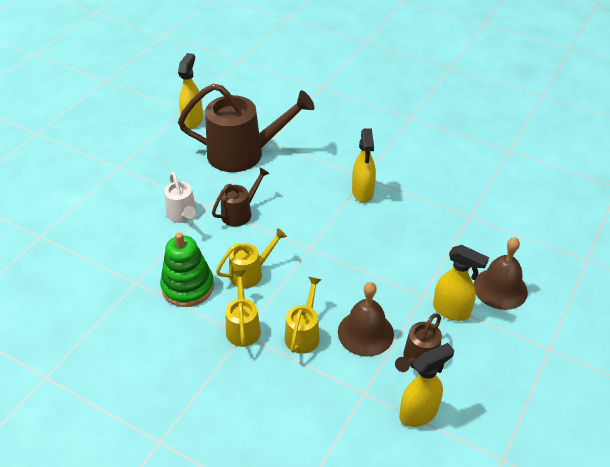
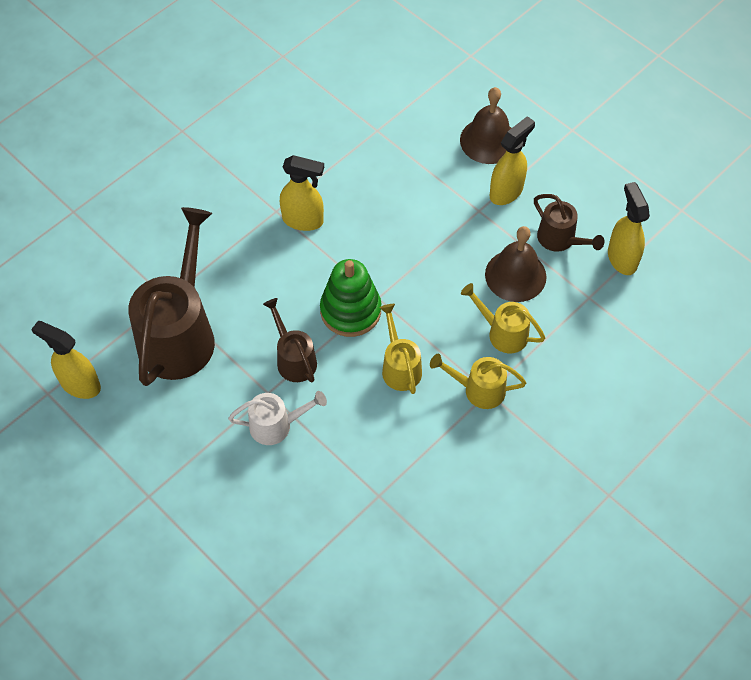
camera: 75 degrees left, 15 degrees up
(188, 287) = (402, 437): green stacking toy -> green stacking toy (350, 311)

